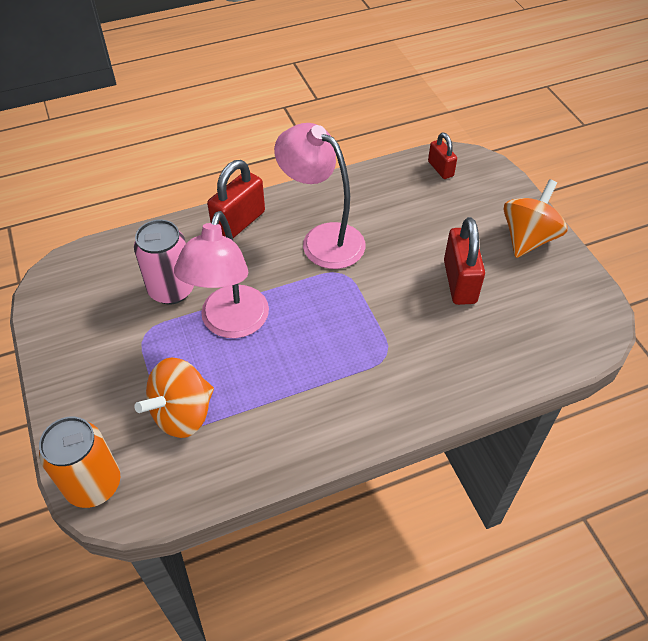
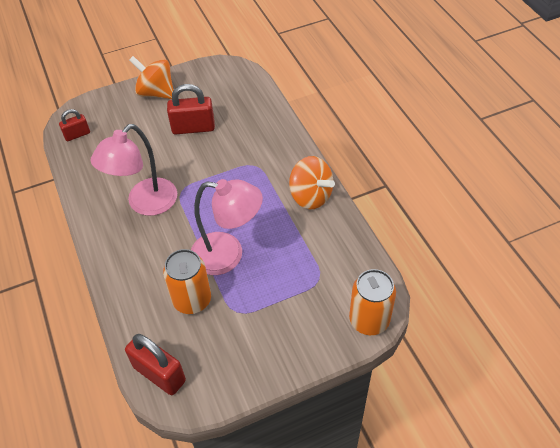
camera: 90 degrees left, 0 degrees up
(171, 289) = (192, 300): pink can -> orange can
(182, 413) = (308, 275): orange spinning top -> orange spinning top (310, 196)
(239, 222) = (119, 261): red padlock -> red padlock (159, 374)

